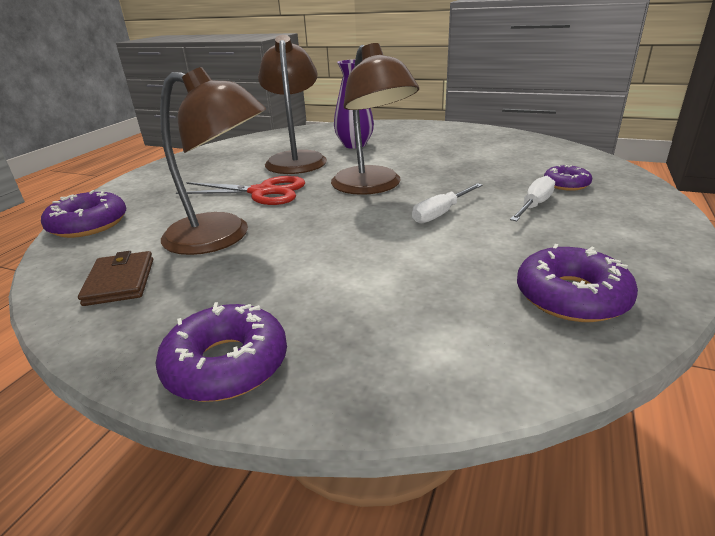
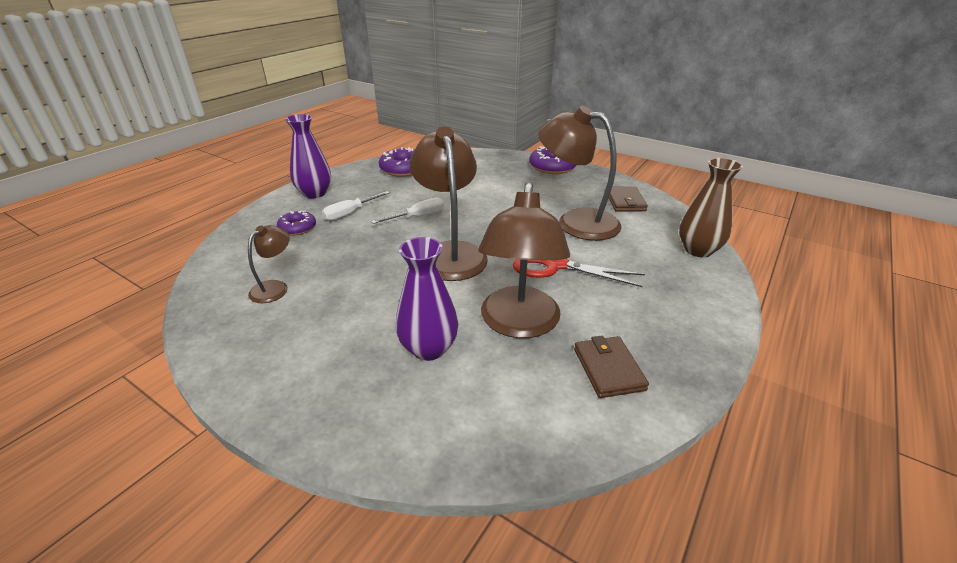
camera: 170 degrees left, 5 degrees up
(88, 224) = (698, 250): purple donut -> brown vase
(239, 152) = (608, 369): none -> brown wallet
(500, 151) = (275, 287): none -> brown lamp
(635, 222) = (314, 193): none -> purple vase

